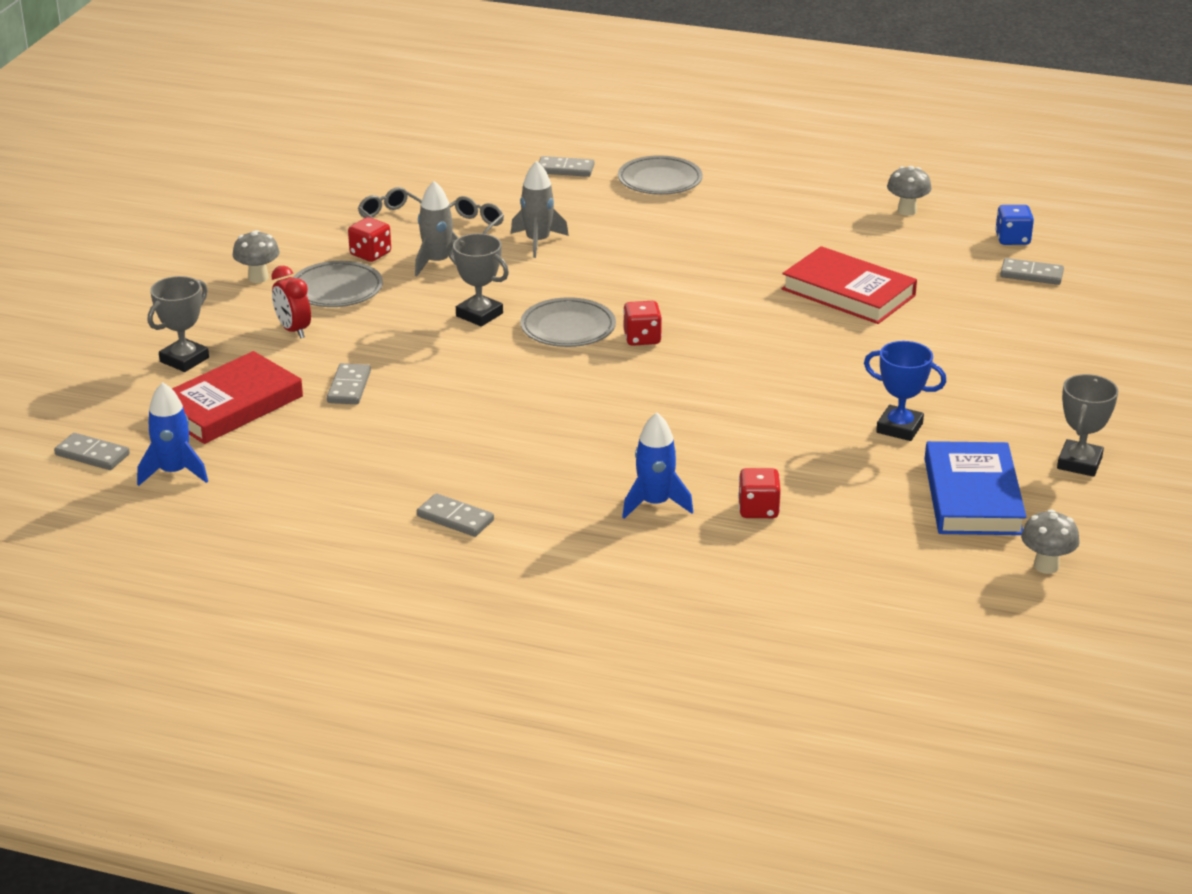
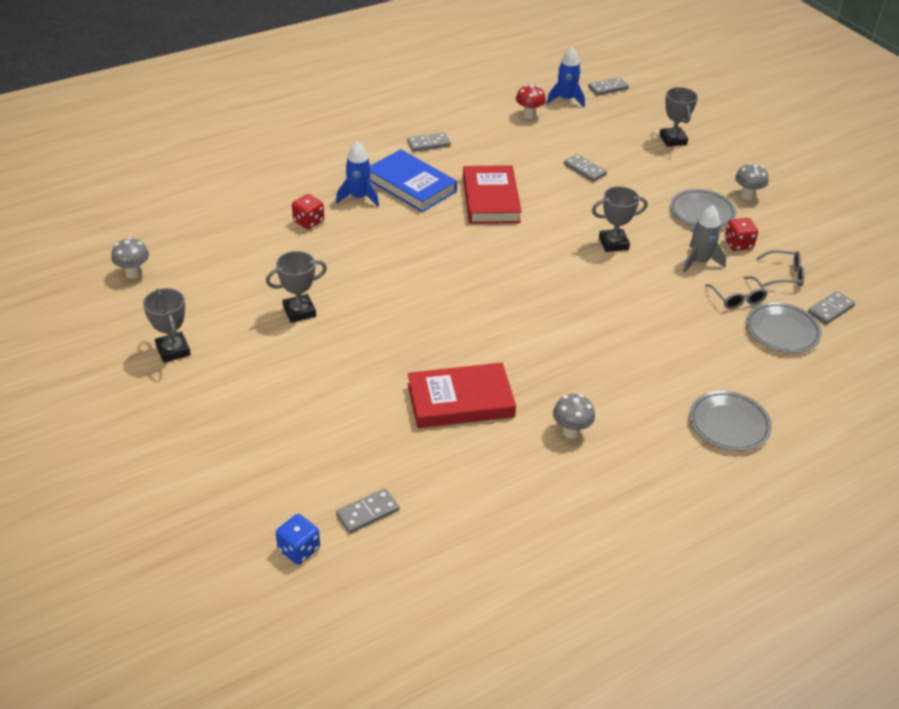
camera: 130 degrees right, 10 degrees up
(230, 405) = (609, 134): red book -> red book (490, 199)
(262, 480) = (529, 115): none -> red mushroom
(293, 330) = (668, 180): red clock -> none
(538, 242) = (686, 313): grey rocket -> none
(565, 169) = (795, 390): grey domino -> grey domino (830, 310)
(568, 328) = (559, 264): grey plate -> grey plate (782, 331)
(642, 338) = (513, 283): red dice -> none
(899, 428) = (299, 311): blue trophy -> grey trophy
(907, 211) = (537, 524): grey mushroom -> grey mushroom (571, 431)
(972, 496) = (212, 291): blue book -> blue book (411, 185)
(1012, 239) = (425, 549): blue dice -> blue dice (299, 549)

